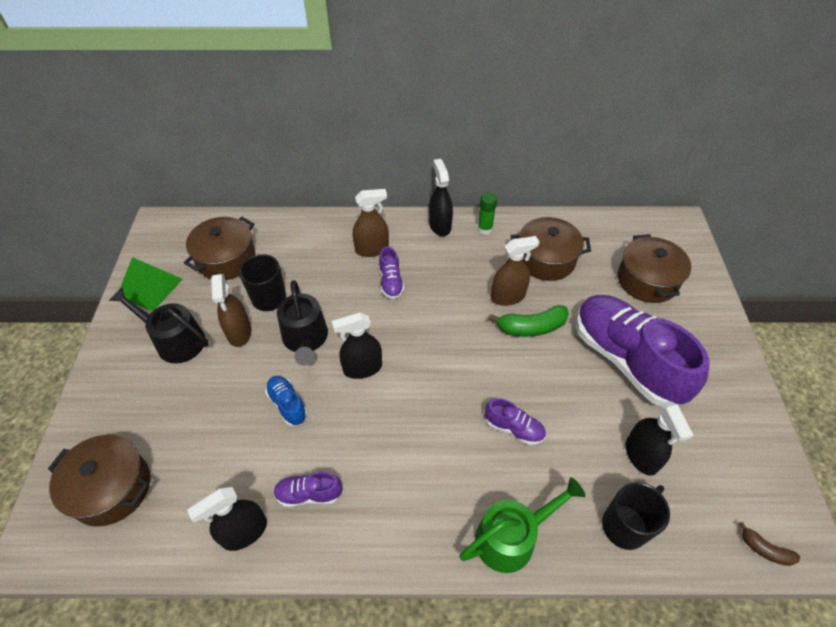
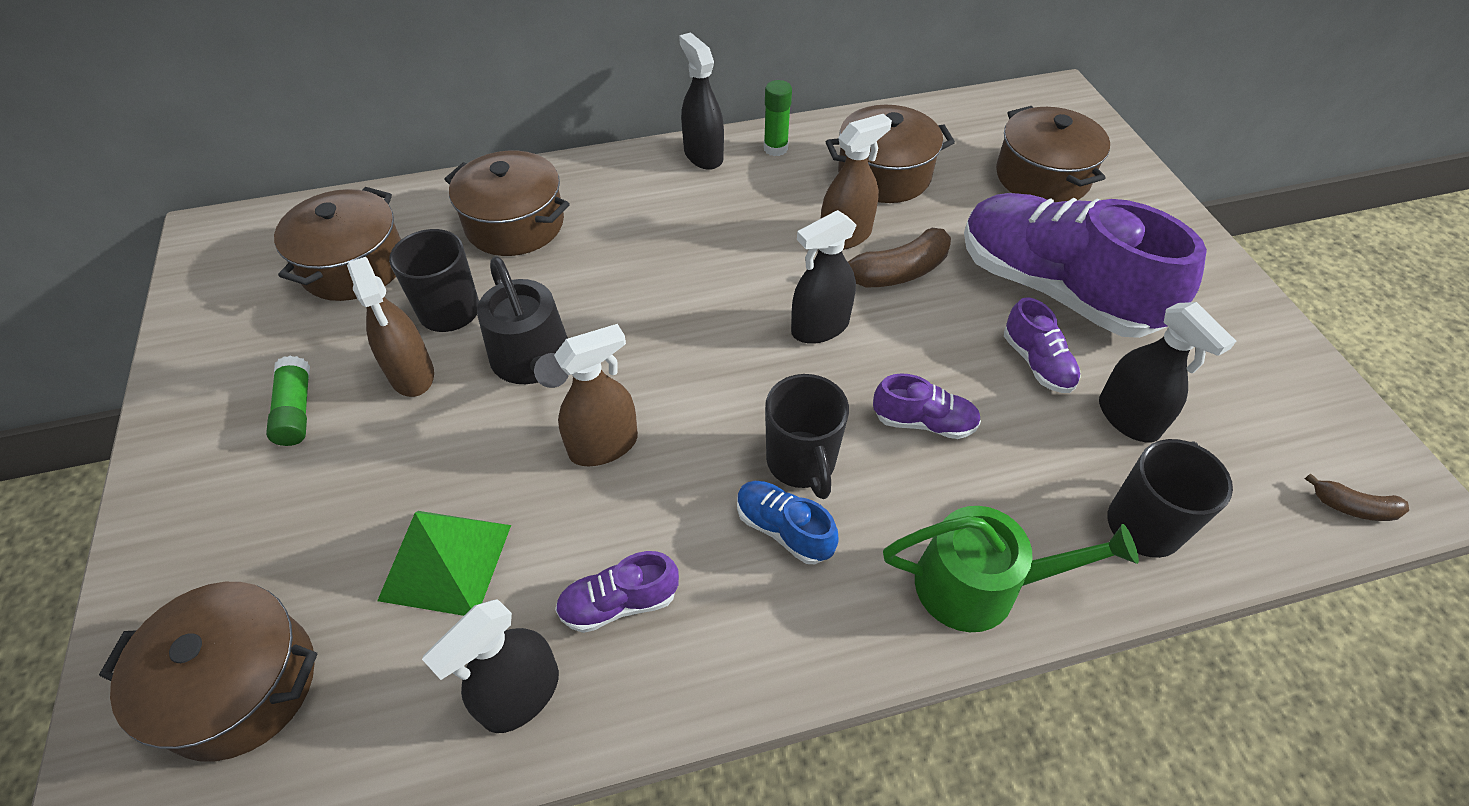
camera: 15 degrees left, 0 degrees up
(150, 287) = (222, 335): green pyramid -> green pyramid (445, 562)
(175, 341) = (296, 410): black watering can -> green glue stick
(287, 404) = (534, 469): blue shoe -> blue shoe (783, 529)
(319, 250) = (515, 224): none -> brown pot
(362, 368) = (647, 385): black spray bottle -> black spray bottle (820, 327)
(372, 249) = (604, 207): brown spray bottle -> brown spray bottle (603, 445)
(391, 282) = (651, 249): purple shoe -> purple shoe (1037, 363)
(434, 436) = (801, 463): none -> black mug
(511, 537) = (979, 585): green watering can -> green watering can turned 45 degrees clockwise
(531, 327) = (897, 272): green banana -> brown banana

